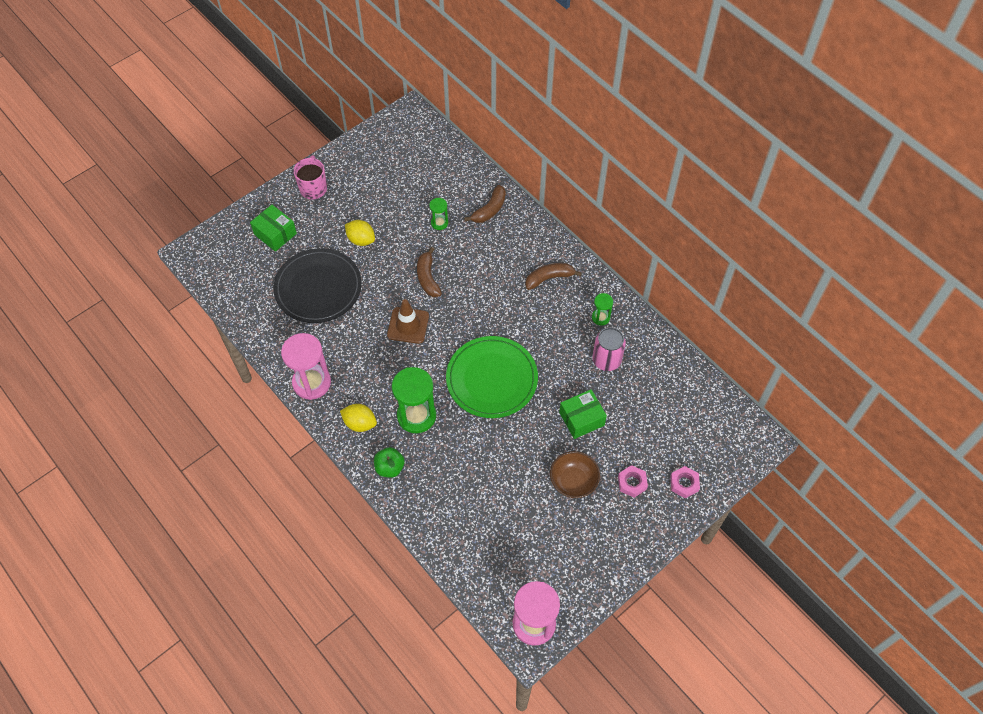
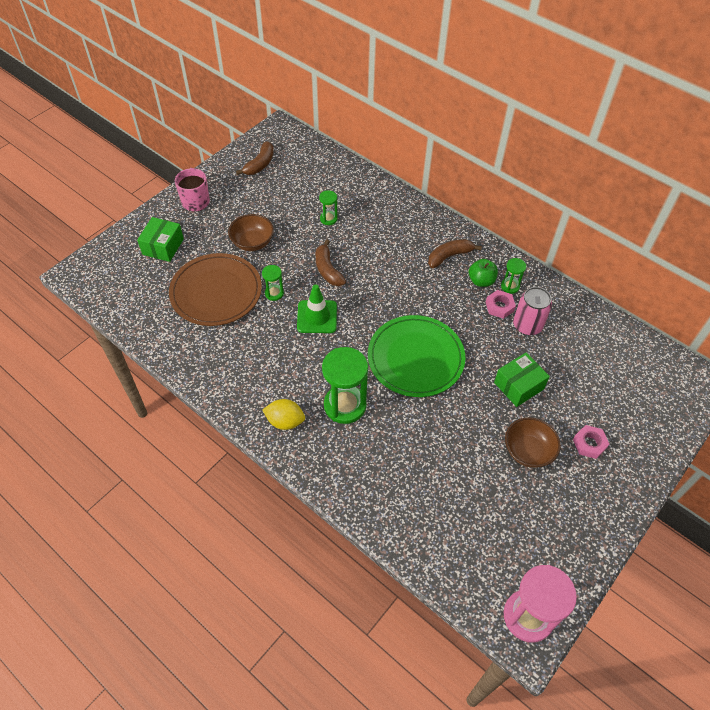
camera: 10 degrees left, 5 degrees down
(275, 234) = (163, 246): green box -> green box turned 75 degrees clockwise
(311, 382) = (225, 386): pink hourglass -> none
(318, 288) = (216, 292): black plate -> brown plate
(361, 240) = (252, 242): yellow lemon -> brown bowl
(372, 296) = (274, 293): none -> green hourglass
(390, 468) = (327, 464): green apple -> green apple (481, 281)
(408, 325) = (317, 317): brown traffic cone -> green traffic cone
(490, 210) = (375, 202): brown banana -> brown banana (260, 164)
(684, 483) = (643, 437): pink nut -> pink nut (499, 306)

